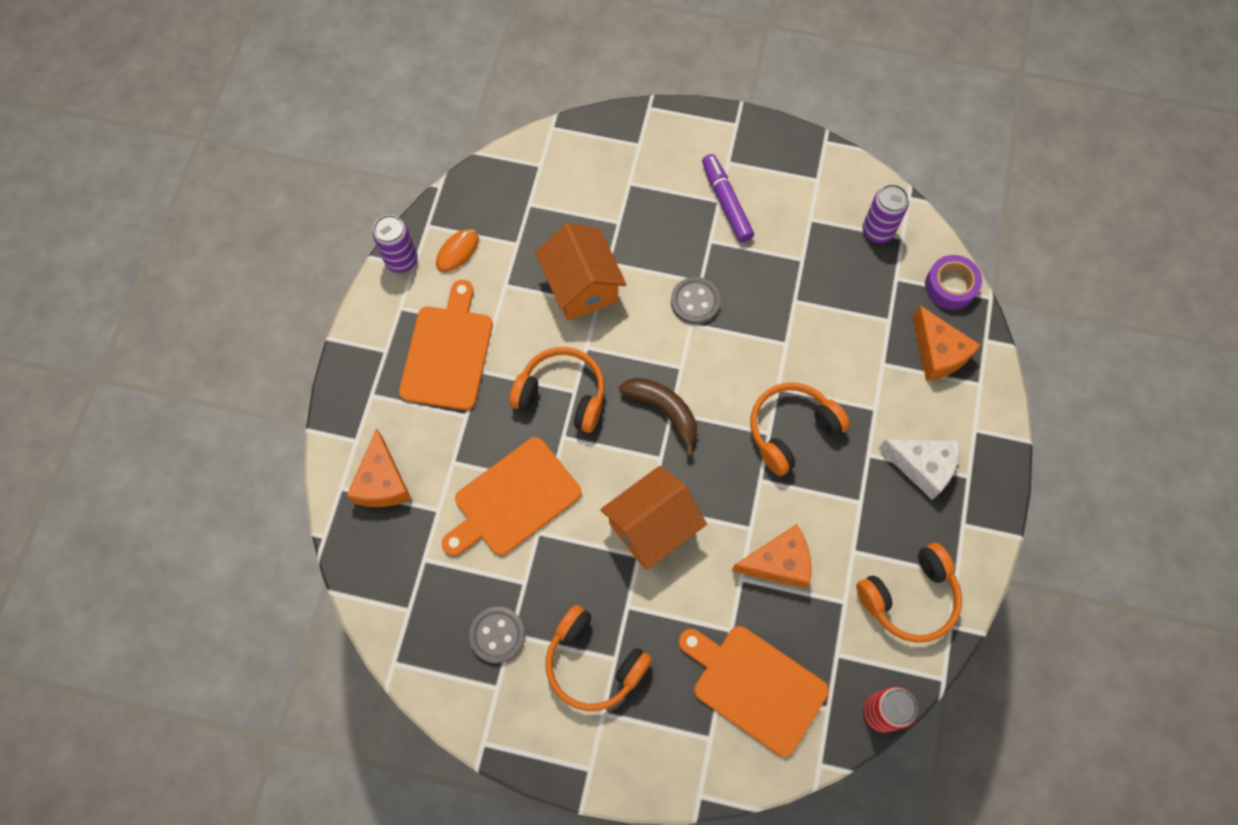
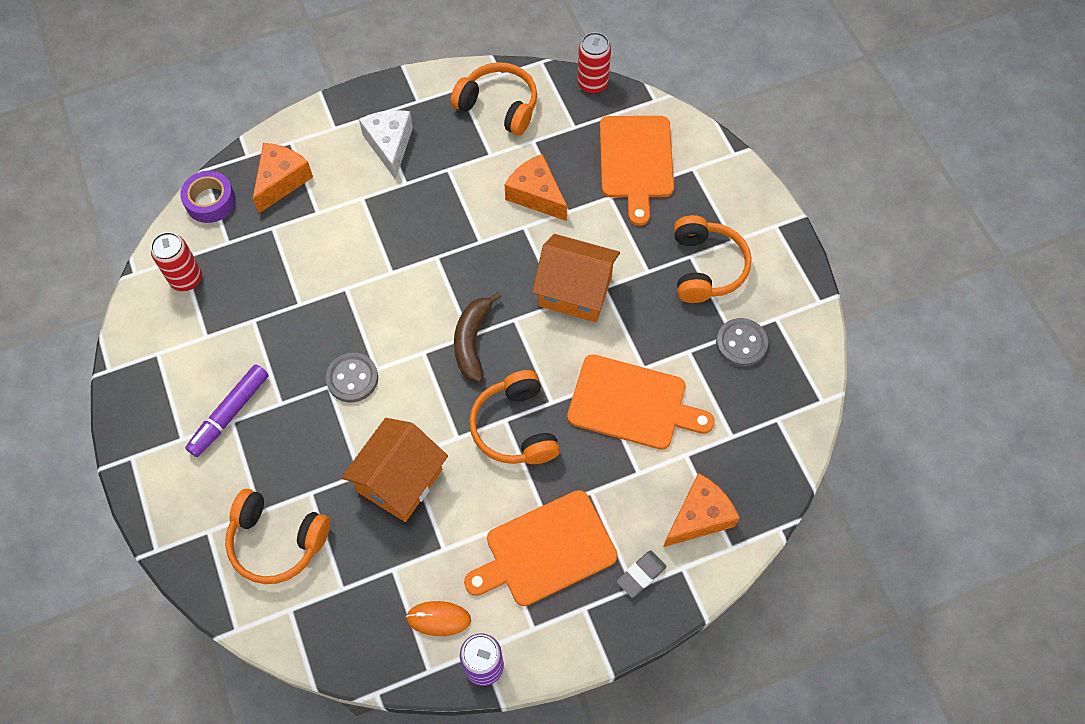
camera: 125 degrees left, 5 degrees down
(375, 407) = (641, 575): none -> grey eraser
(791, 430) = (422, 243): orange headphones -> orange headphones (277, 541)
(877, 231) = (186, 279): purple can -> red can

